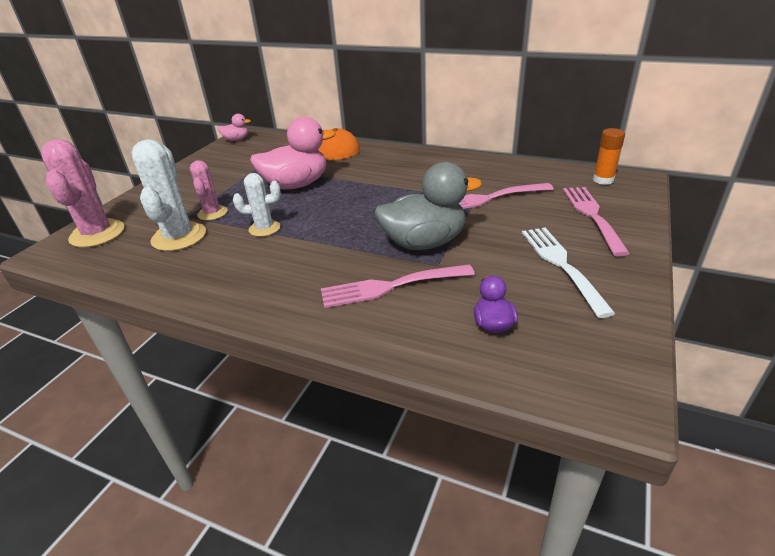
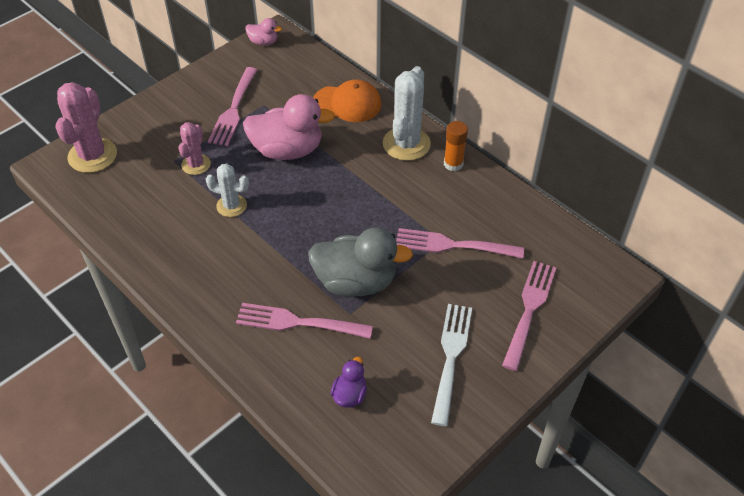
camera: 20 degrees right, 15 degrees up
(179, 237) = (157, 188): white cactus -> white cactus (406, 144)
(231, 176) = (233, 109): none -> pink fork
(603, 180) = (586, 263): orange glue stick -> orange glue stick (453, 164)

